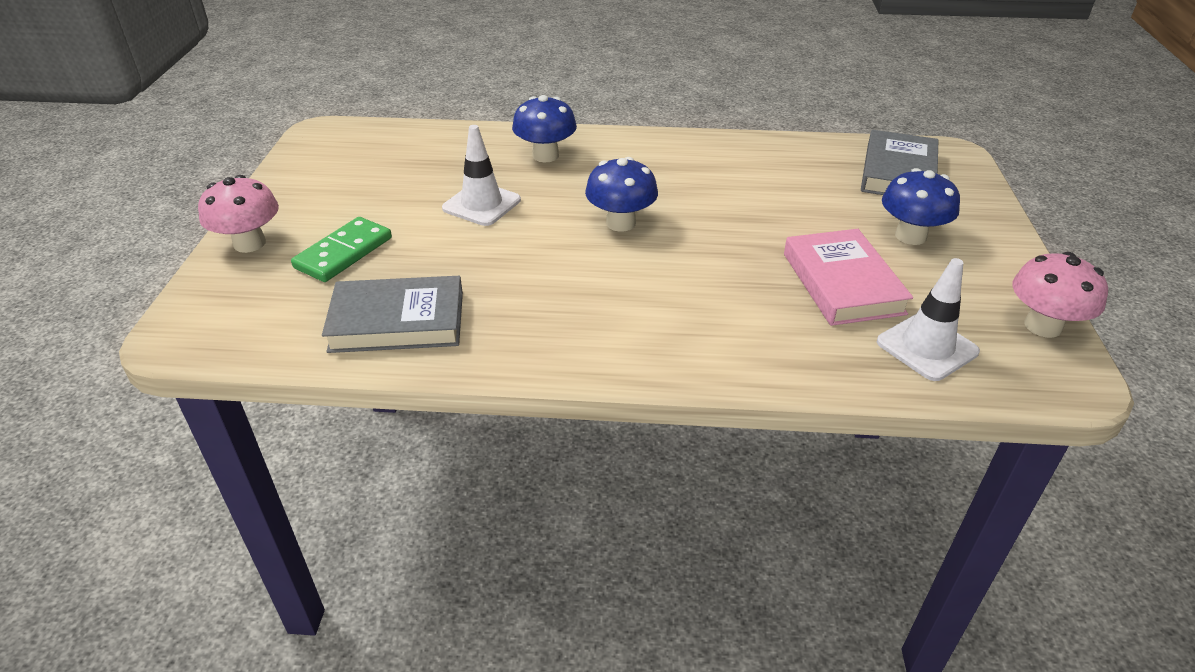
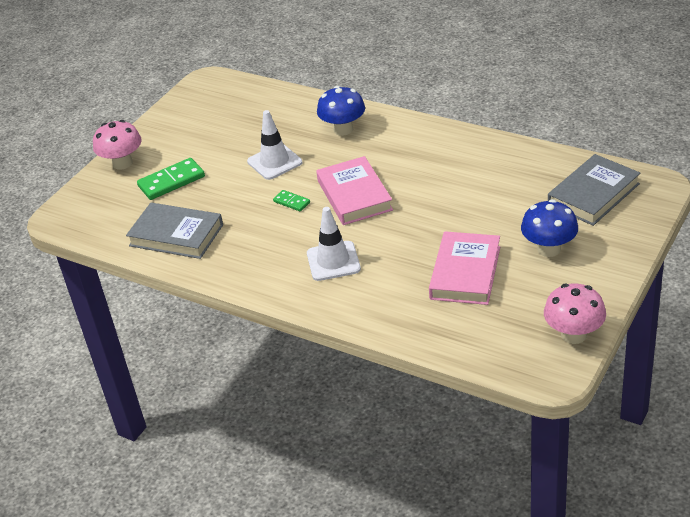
camera: 30 degrees right, 0 degrees up
(542, 246) = (291, 202): none -> green domino
(621, 223) = (354, 195): blue mushroom -> pink book
(927, 347) = (479, 328): white traffic cone -> white traffic cone (333, 261)

